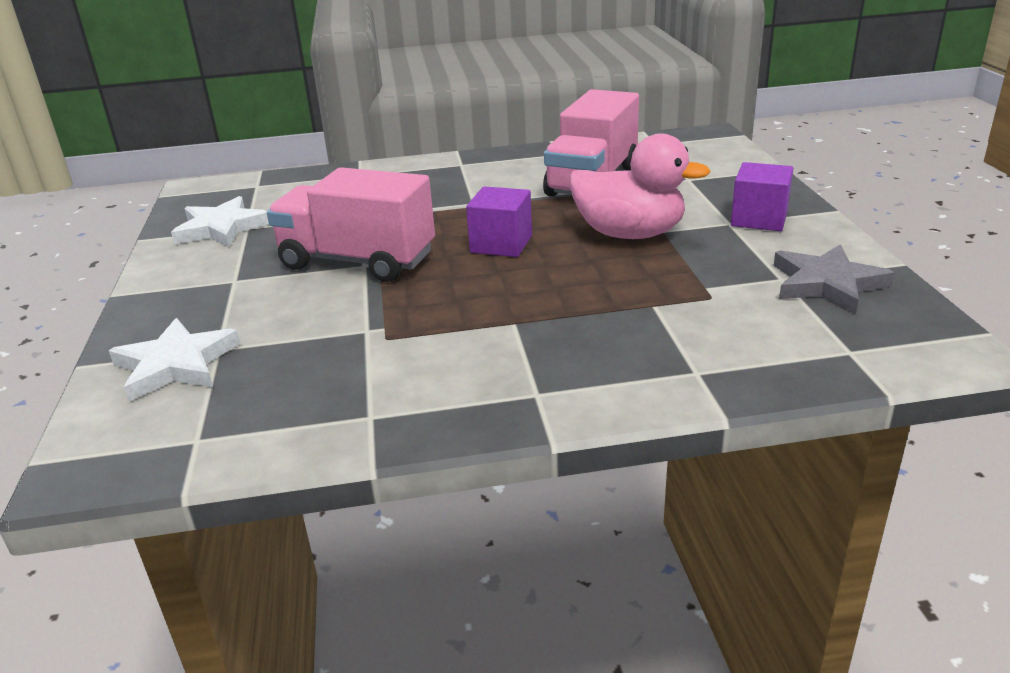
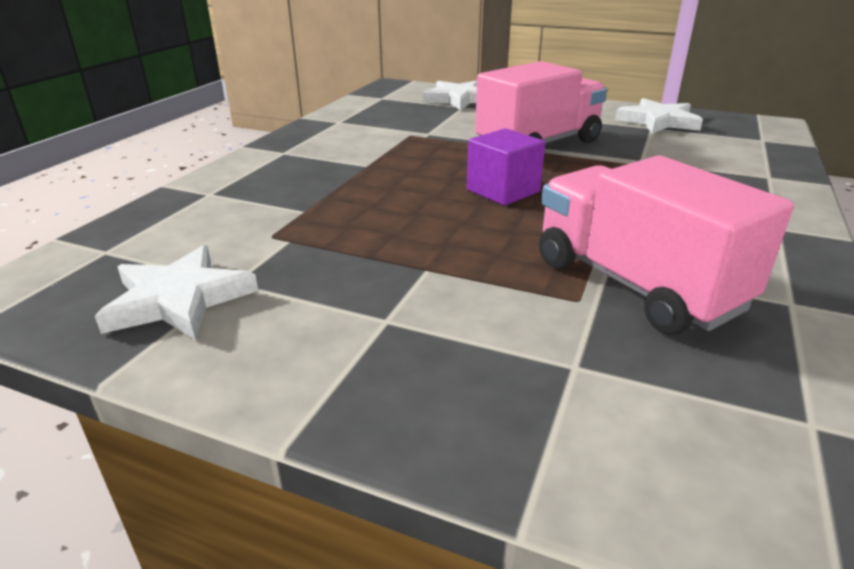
camera: 120 degrees right, 0 degrees up
(629, 234) = (444, 249): pink duck -> none
(759, 219) = (363, 346): purple cube -> none
(827, 283) = (178, 299): grey star -> white star

